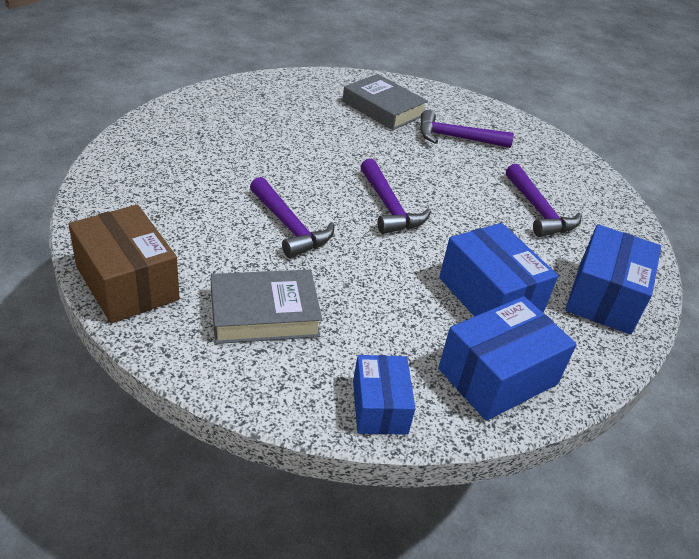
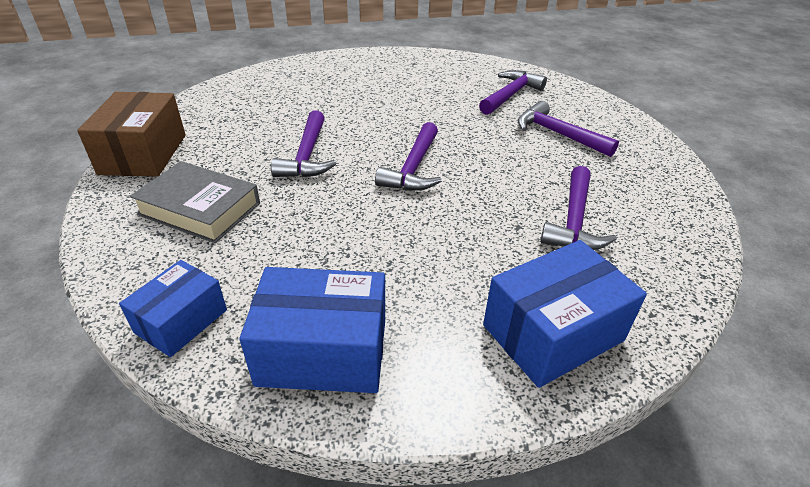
camera: 40 degrees right, 0 degrees up
(383, 108) = (510, 95): grey book -> purple hammer
(489, 296) = (413, 276): blue box -> none

